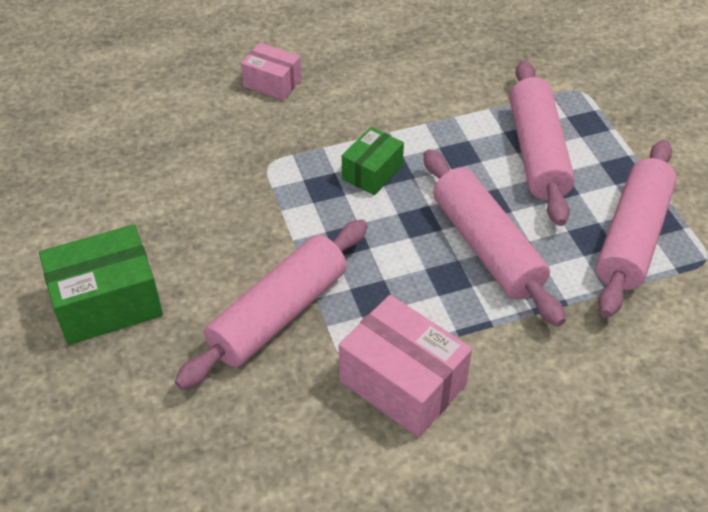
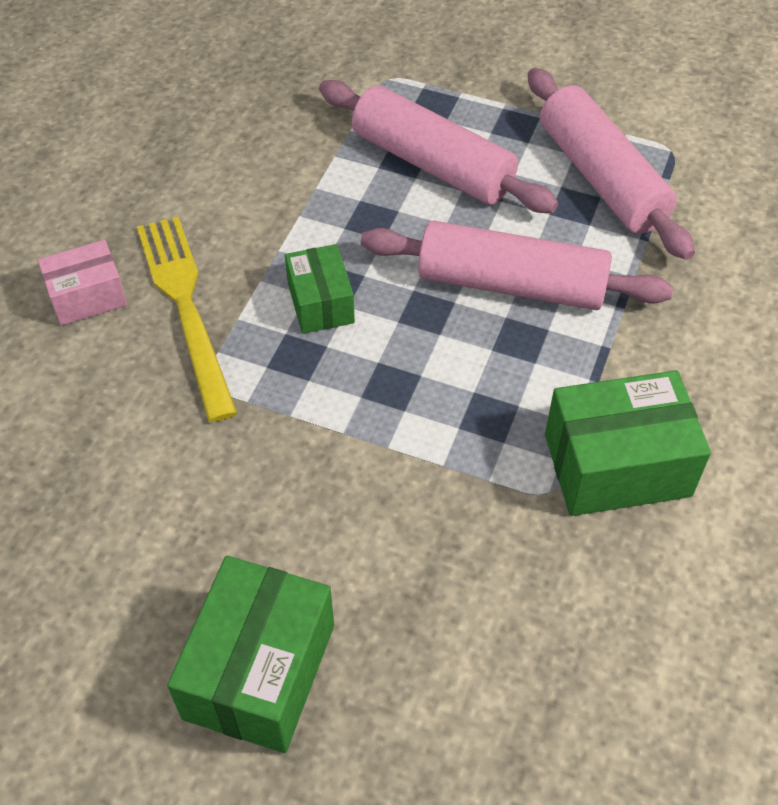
camera: 50 degrees left, 5 degrees up
(279, 314) = (434, 512): pink rolling pin -> none
(307, 122) = (186, 307): none -> yellow fork
(402, 383) = (617, 465): pink box -> green box

